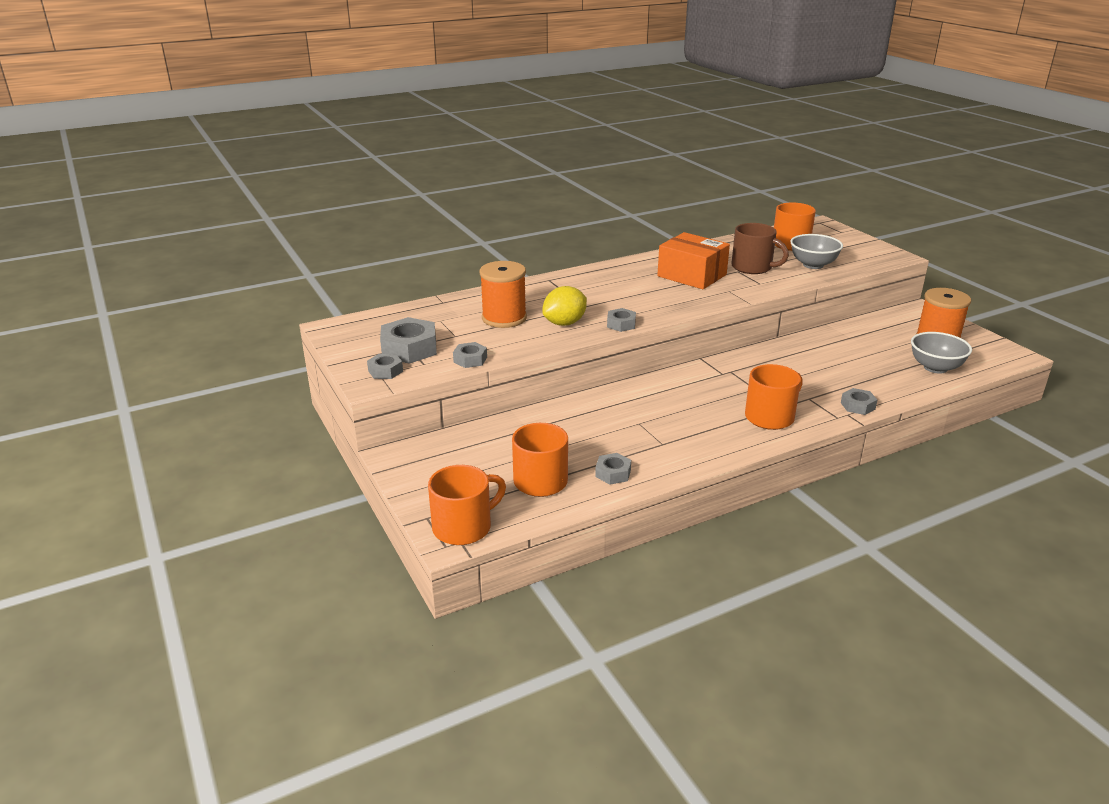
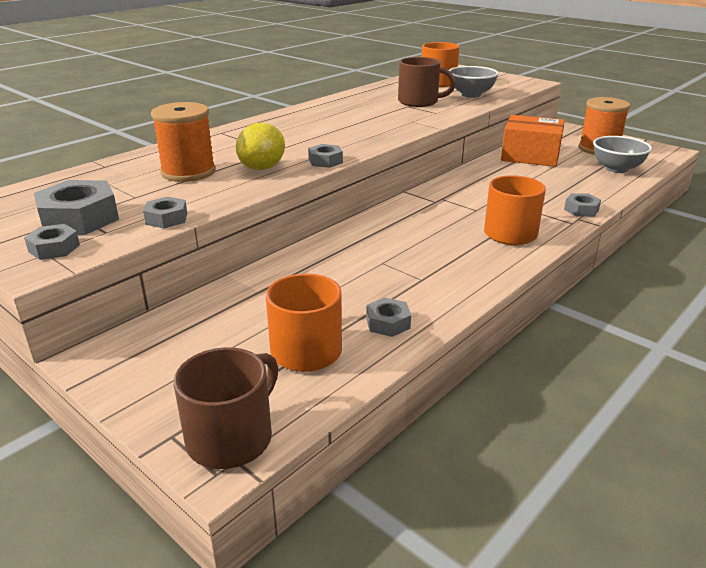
camera: 20 degrees left, 0 degrees up
(464, 527) = (232, 437): orange mug -> brown mug
(692, 275) = (367, 113): orange box -> orange box (530, 156)

